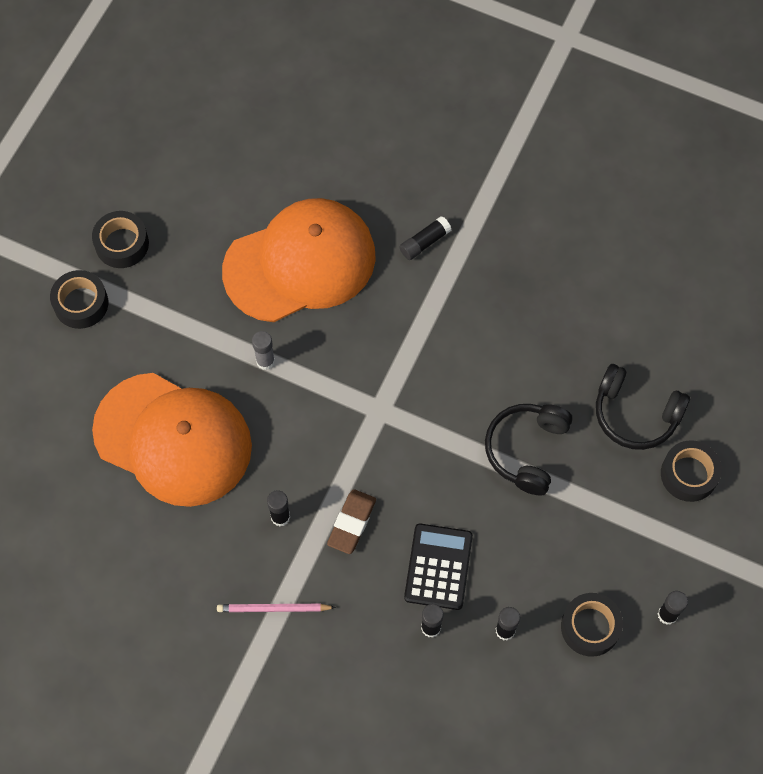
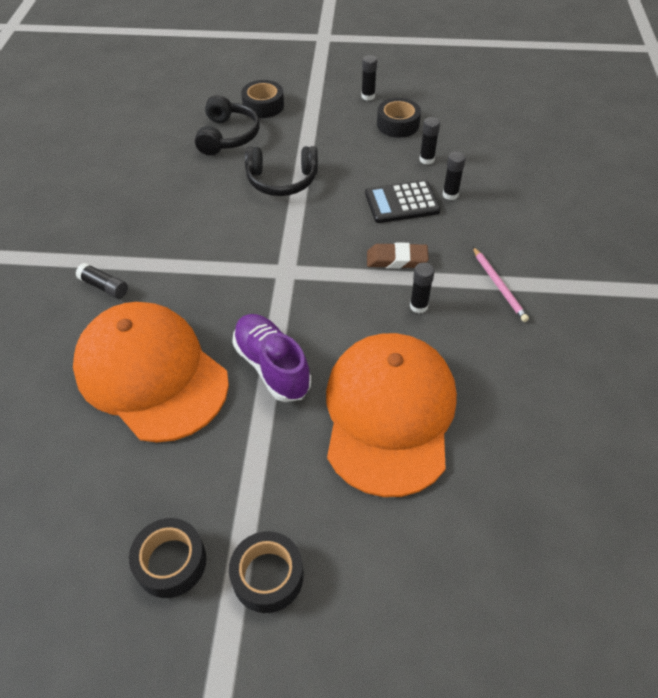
camera: 110 degrees left, 15 degrees down
(265, 361) = (272, 366): grey glue stick -> purple shoe

